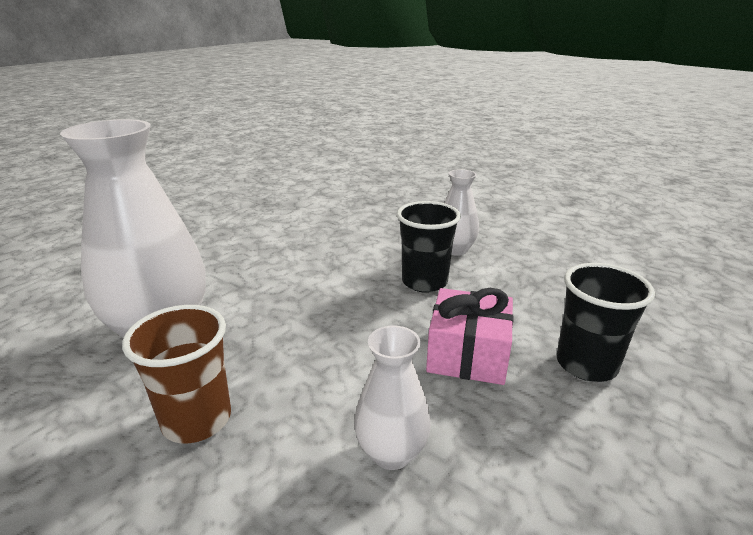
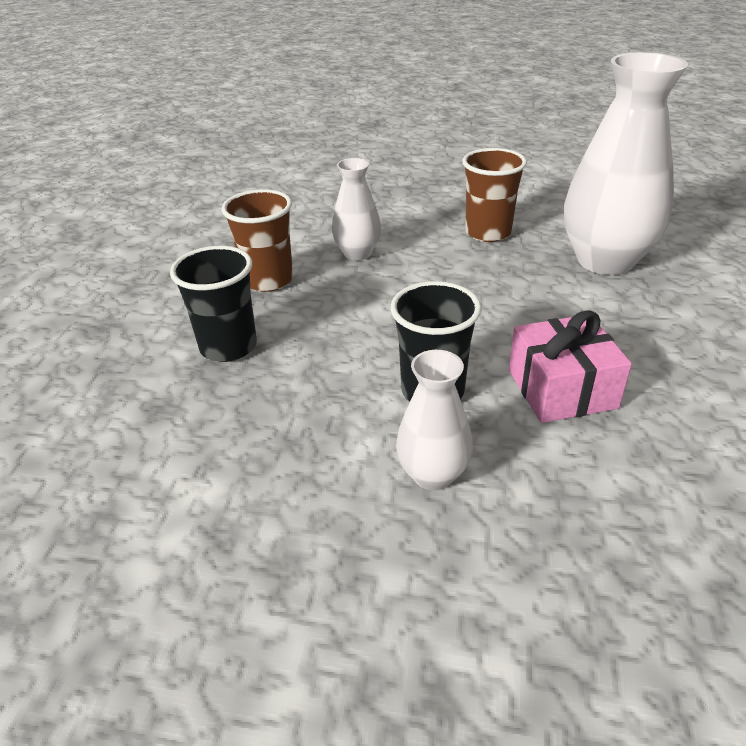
camera: 155 degrees right, 10 degrees up
(467, 354) = (338, 323): pink gift -> pink gift (561, 389)
(535, 448) = (268, 280): none -> brown cup

